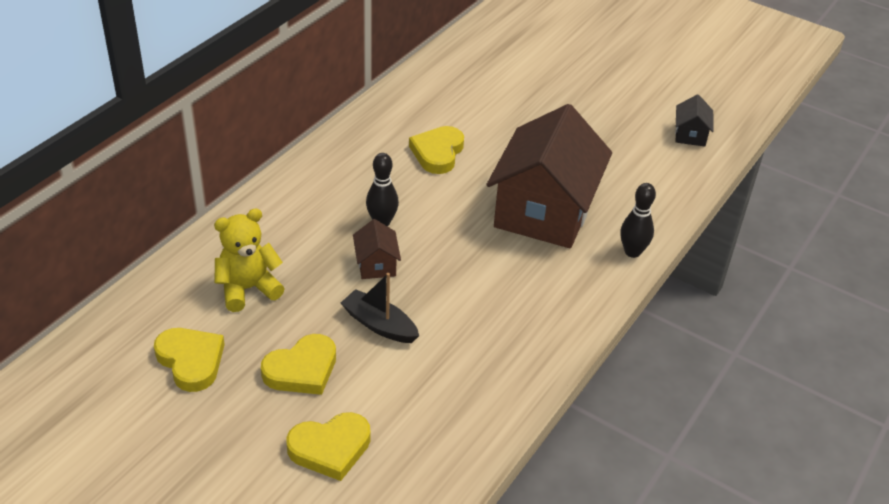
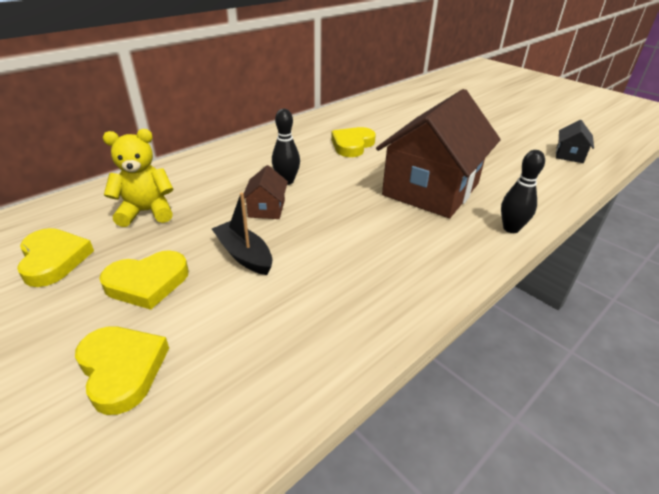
camera: 15 degrees right, 5 degrees down
(330, 448) = (122, 369): yellow heart -> yellow heart turned 120 degrees counterclockwise

